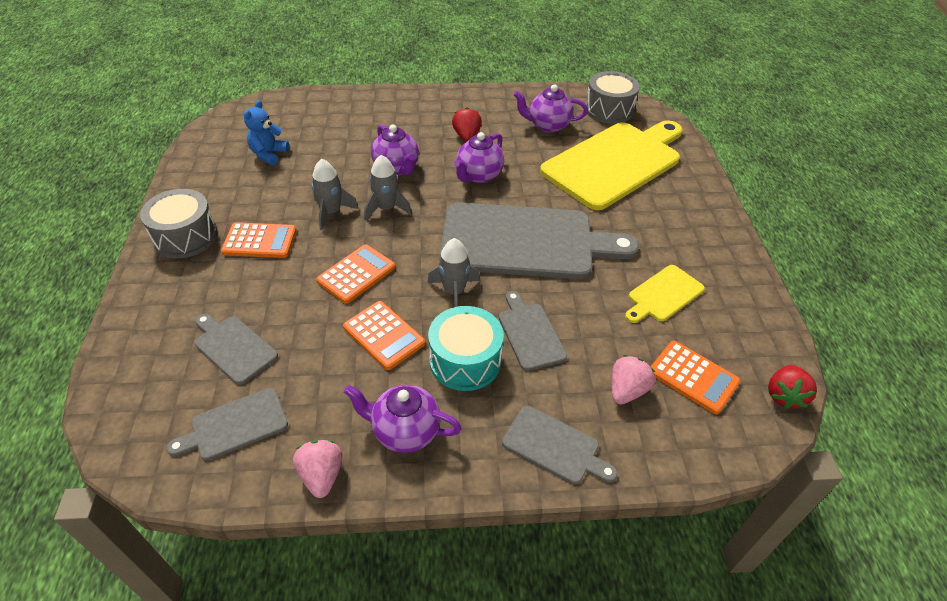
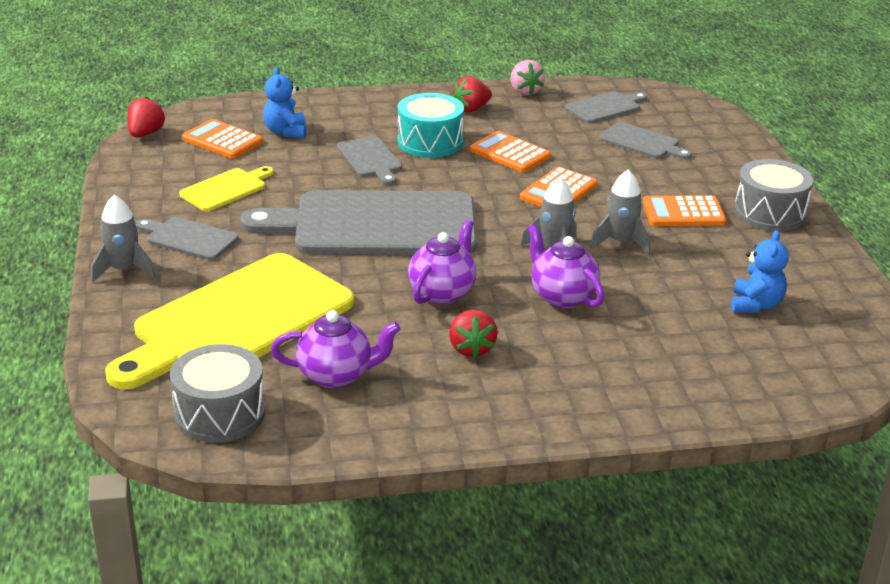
camera: 175 degrees right, 15 degrees down
(405, 431) = (471, 109): purple teapot -> red strawberry
(454, 292) = (450, 183): grey rocket -> grey rocket (123, 270)
(554, 446) = (352, 106): grey cutting board -> grey cutting board (188, 238)
(626, 390) = (286, 132): pink strawberry -> blue teddy bear

